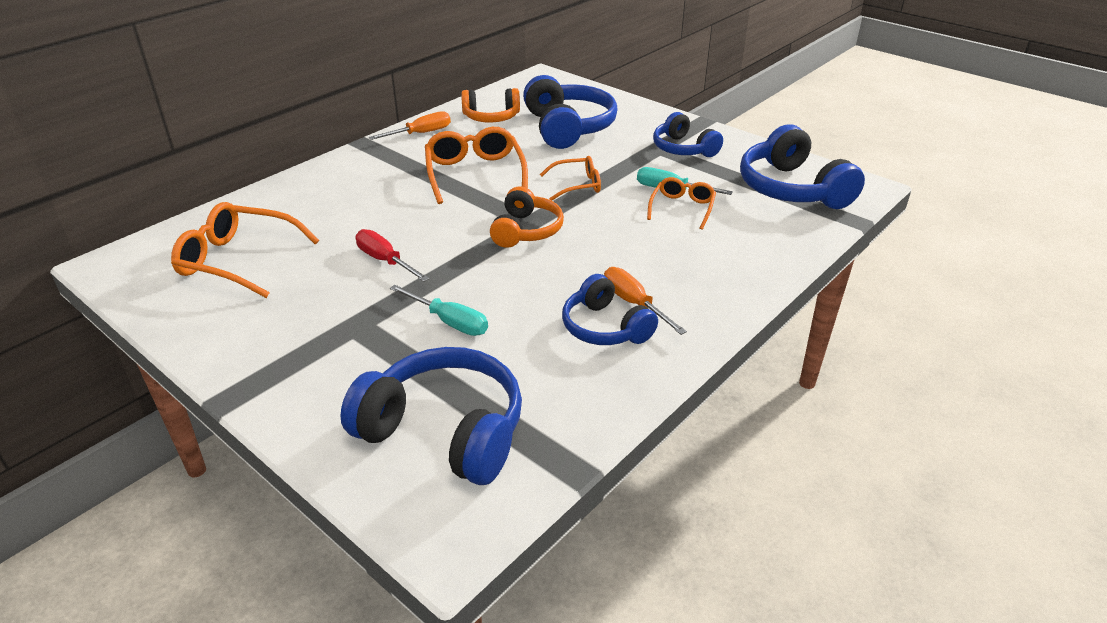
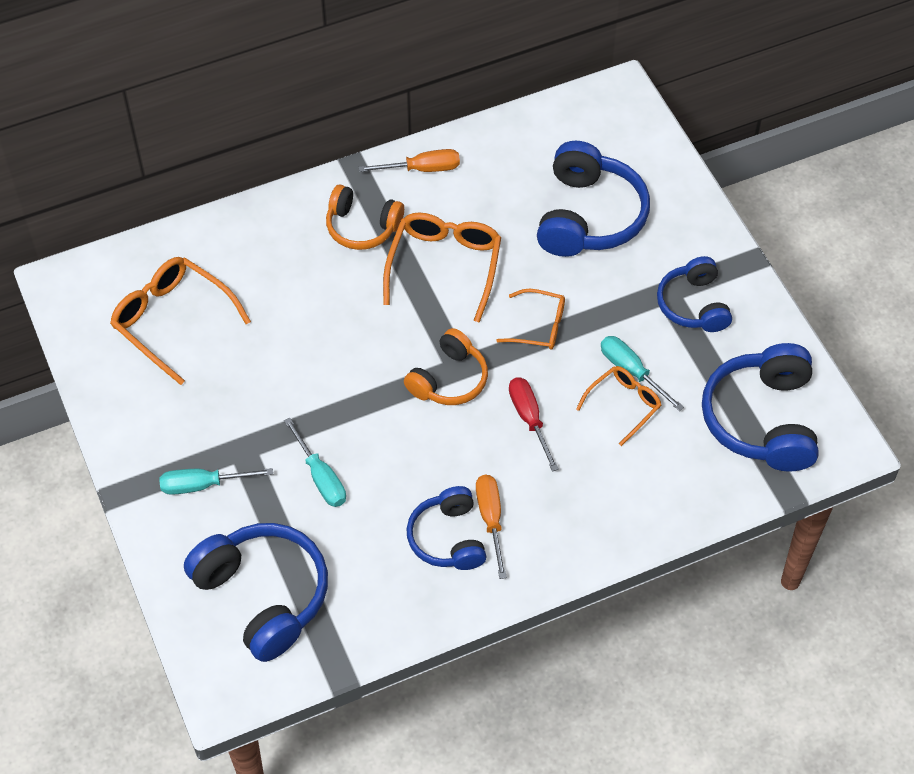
camera: 25 degrees right, 20 degrees up
(326, 363) = (203, 485): none -> turquoise screwdriver
(385, 261) = (299, 373): red screwdriver -> red screwdriver (529, 419)
(491, 117) = (514, 163): orange headphones -> orange headphones (362, 227)

